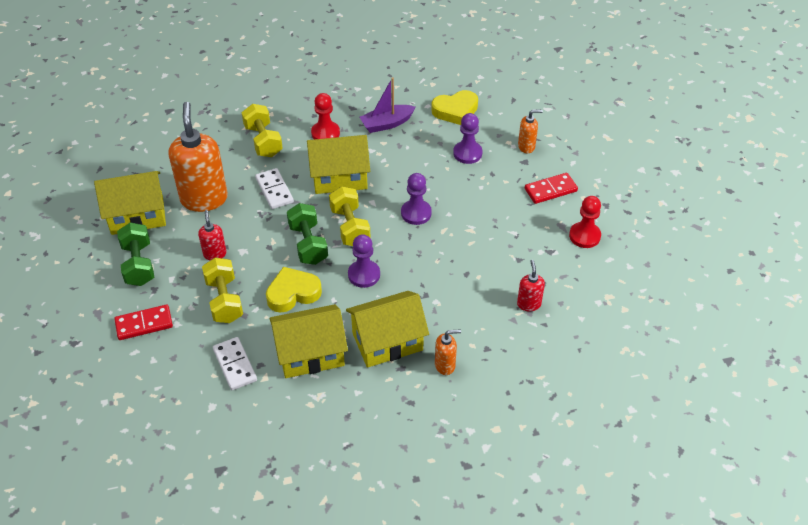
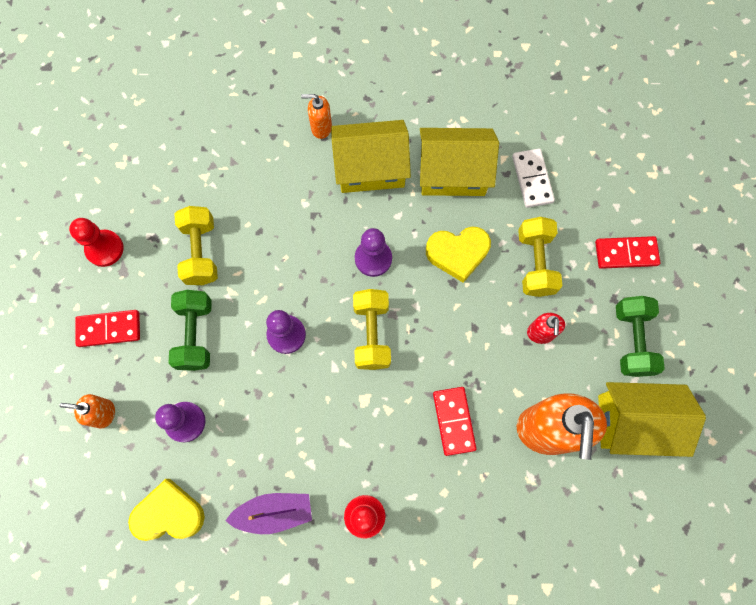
camera: 165 degrees left, 25 degrees up
(263, 141) = (454, 523): yellow dumbbell -> yellow dumbbell (201, 252)
(274, 190) = (454, 421): white domino -> red domino
(308, 244) = (427, 320): green dumbbell -> green dumbbell (195, 334)
(339, 177) = (365, 422): yellow house -> none
(528, 304) = (208, 176): red soap dispenser -> none

